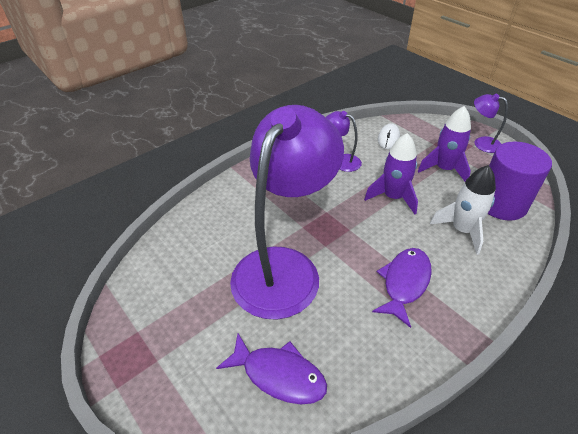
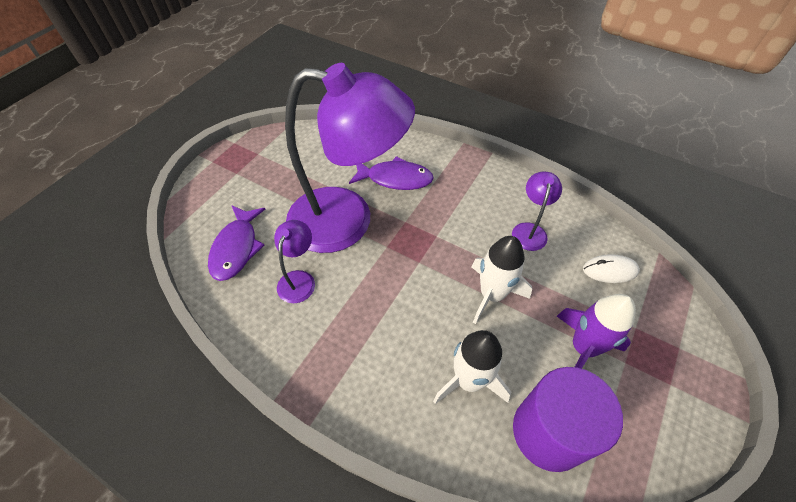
camera: 70 degrees right, 10 degrees up
(393, 197) = (492, 295): purple rocket -> white rocket
(404, 283) = (361, 326): purple fish -> purple fish (395, 179)
(481, 143) = (686, 398): purple lamp -> purple lamp (299, 279)

